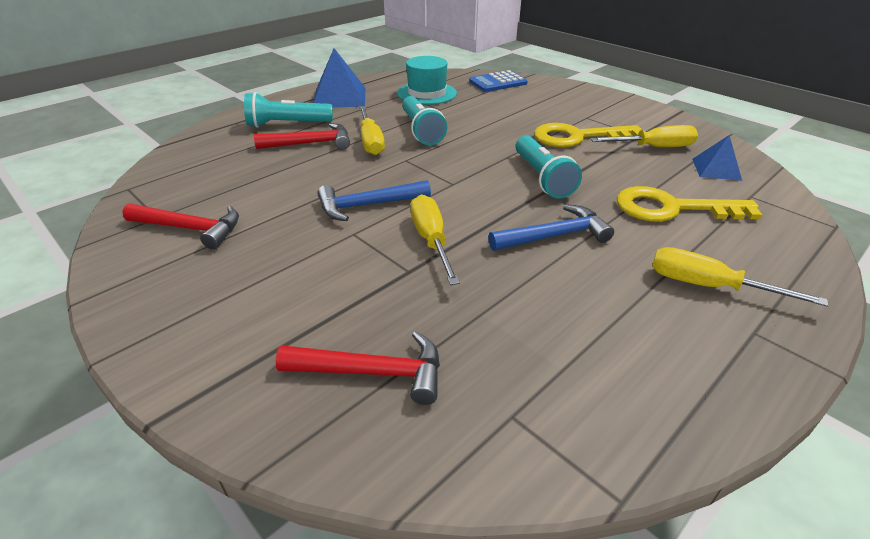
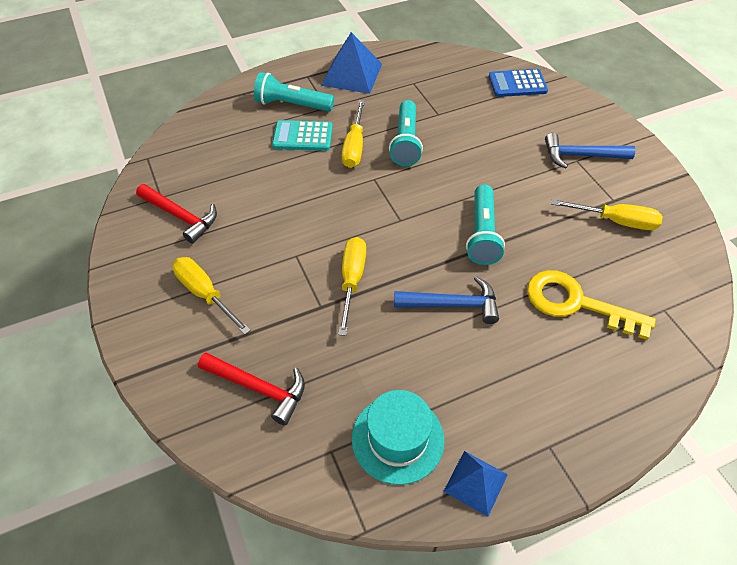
camera: 20 degrees right, 15 degrees up
(311, 143) = (303, 136): red hammer -> turquoise calculator
(367, 205) = (319, 227): blue hammer -> blue hammer (581, 156)
(427, 93) = (437, 86): turquoise hat -> turquoise hat (397, 439)
(577, 137) = (549, 187): yellow key -> none
(708, 286) = (545, 394): yellow screwdriver -> yellow screwdriver (205, 294)
(716, 169) = (657, 267): blue pyramid -> blue pyramid (475, 483)

